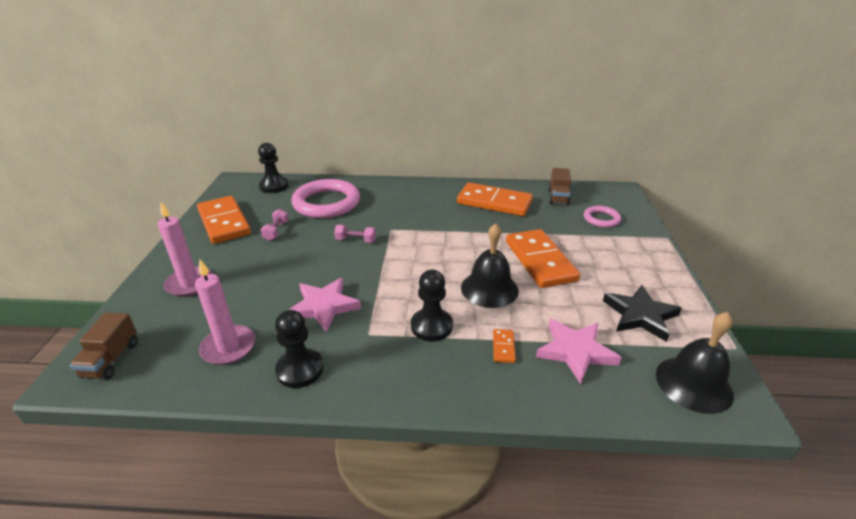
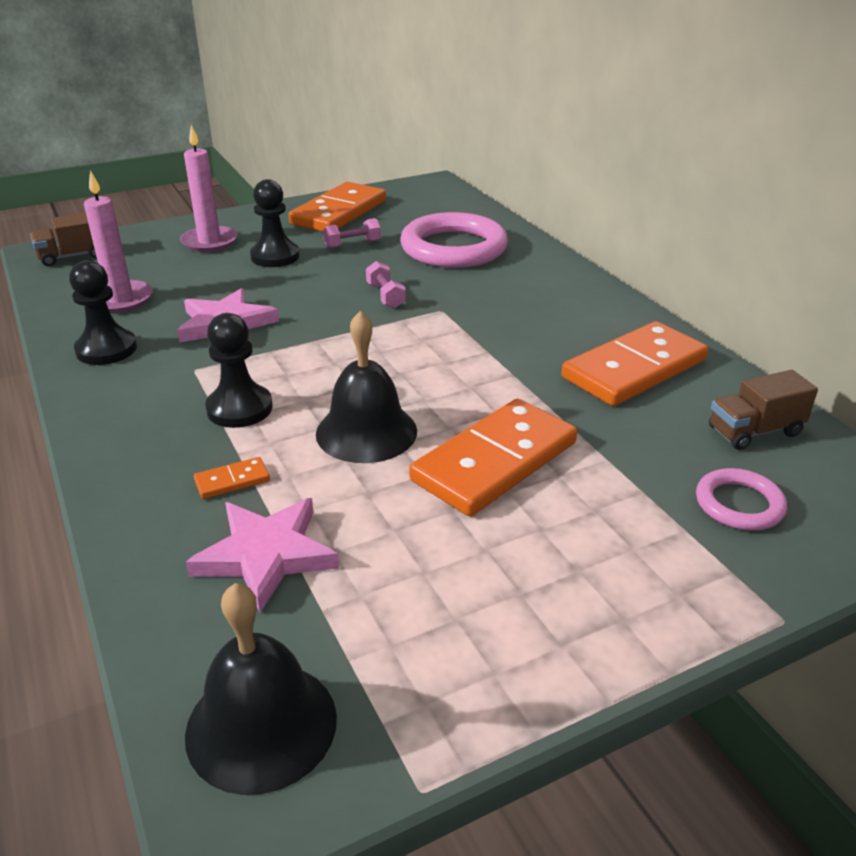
camera: 60 degrees right, 0 degrees up
(274, 186) = (452, 206): black pawn -> black pawn (275, 256)
(494, 202) = (634, 369): orange domino -> orange domino turned 60 degrees clockwise
(640, 315) = (426, 618): black star -> none

